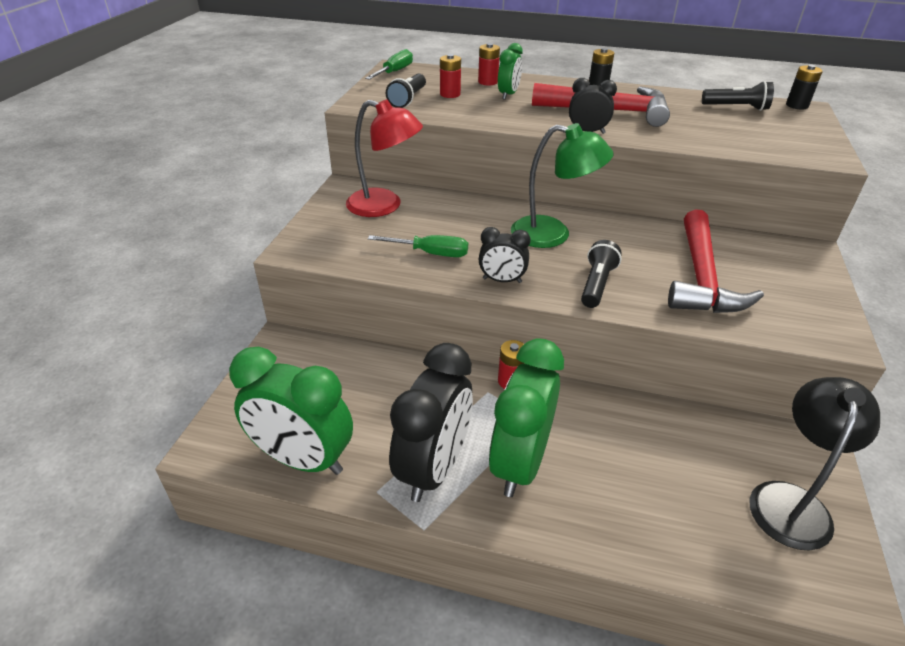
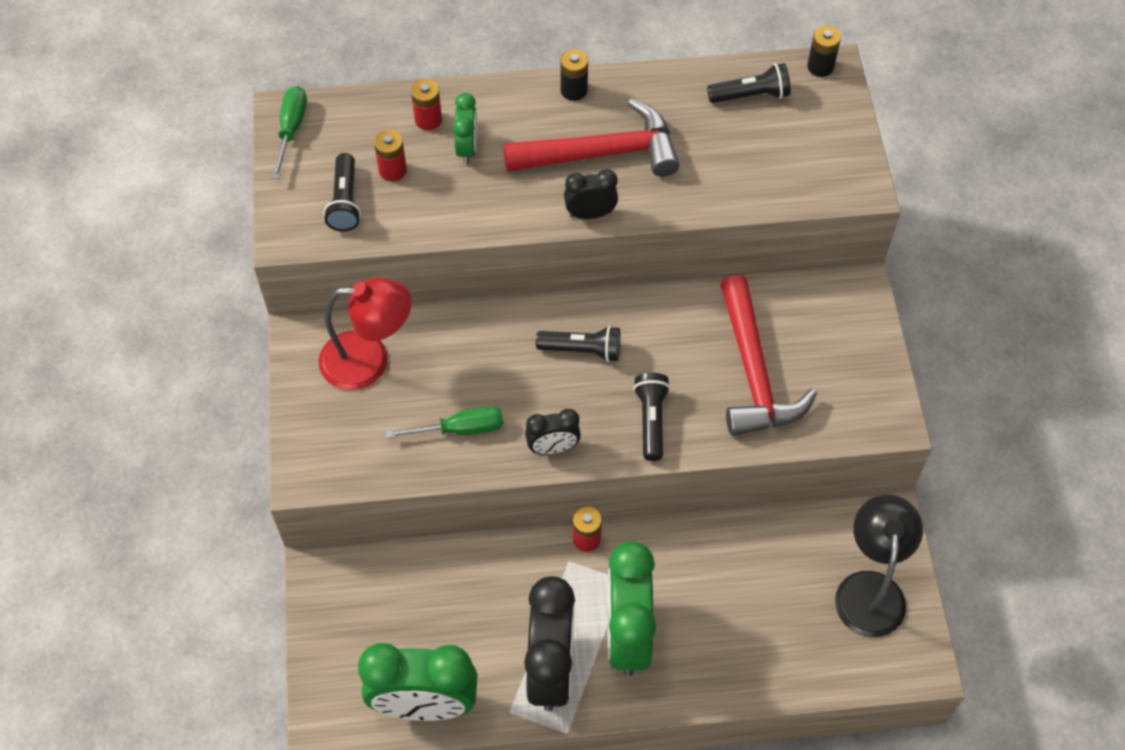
camera: 20 degrees left, 20 degrees up
(553, 234) = (582, 350): green lamp -> black flashlight

